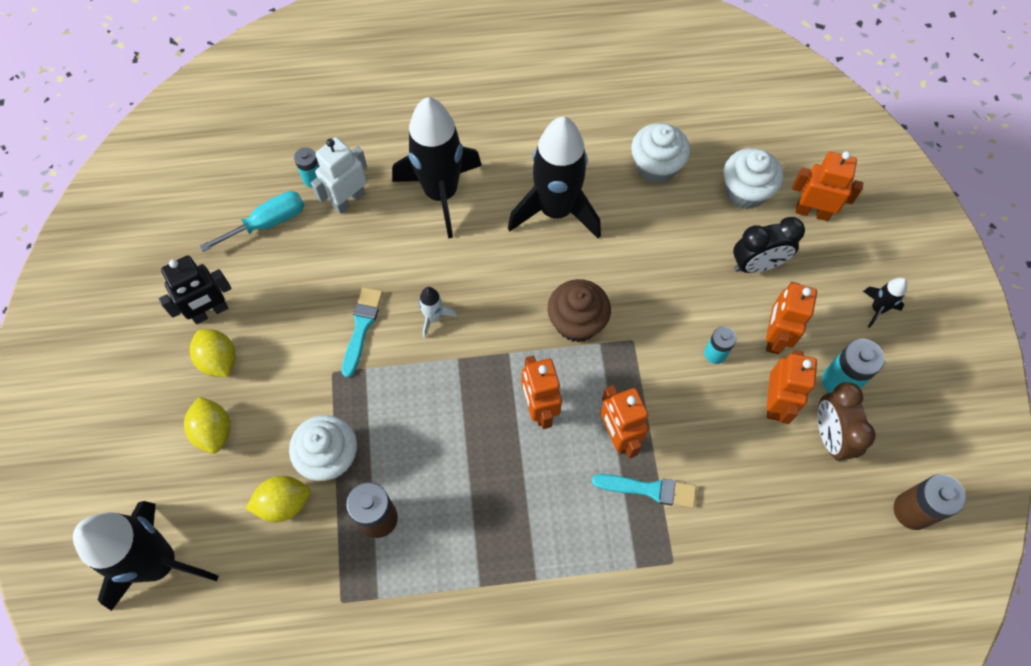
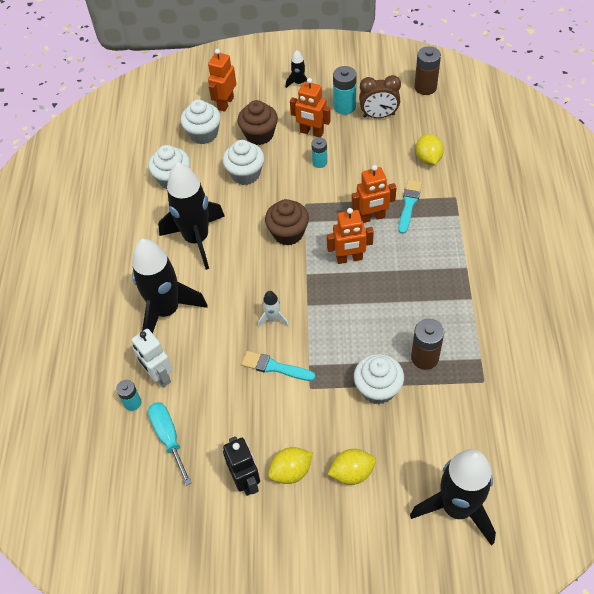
camera: 80 degrees left, 10 degrees down
(284, 503) = (412, 420): yellow lemon -> yellow lemon (428, 158)
(677, 255) = (245, 174): none -> white cupcake
(757, 265) = (259, 135): black clock -> brown cupcake
(775, 403) = (356, 137): orange robot -> none

